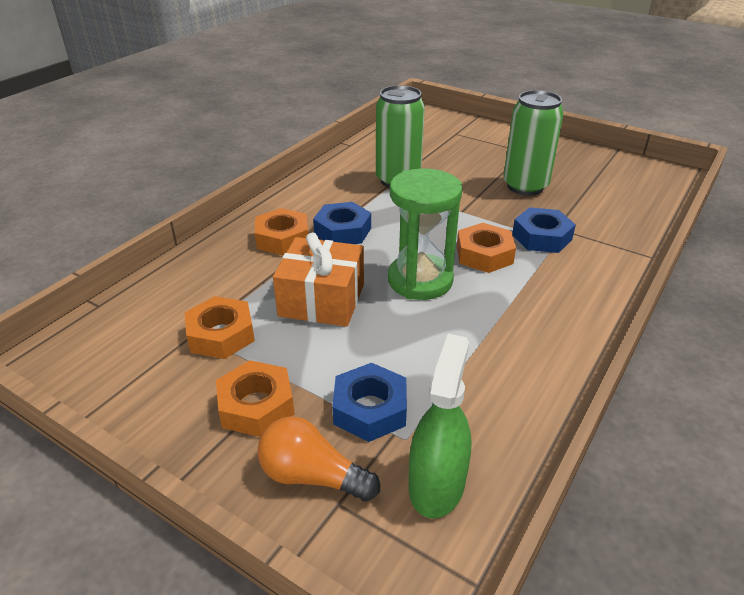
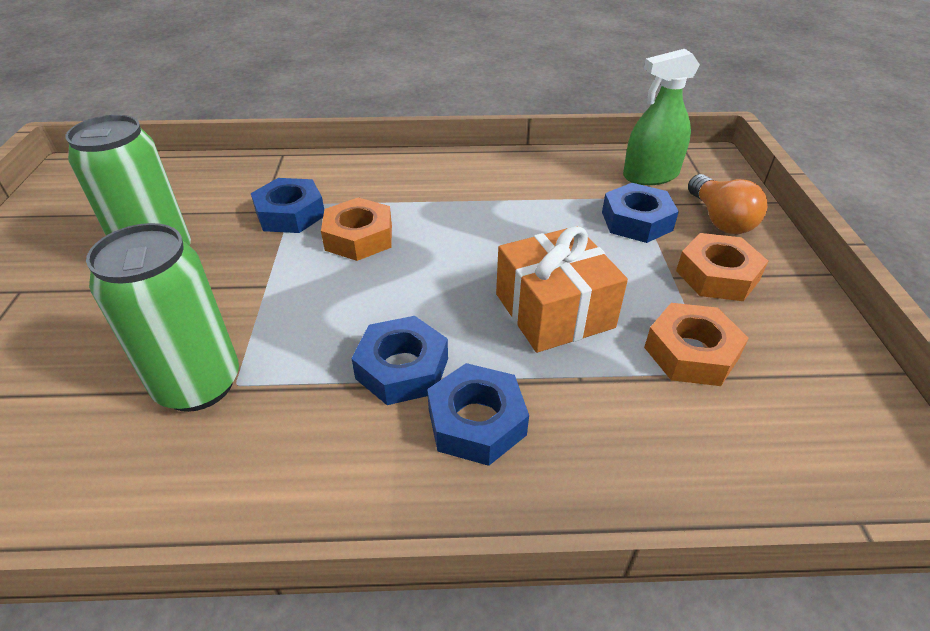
camera: 125 degrees left, 5 degrees up
(282, 238) = (476, 422): orange nut -> blue nut
(420, 280) = (448, 260): green hourglass -> none

